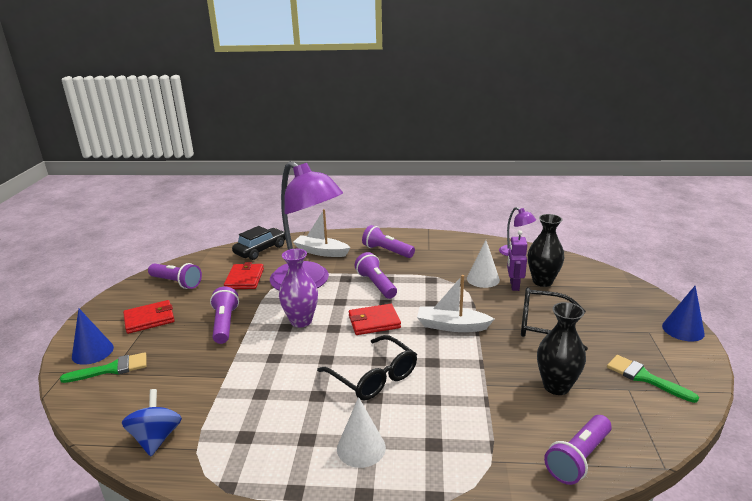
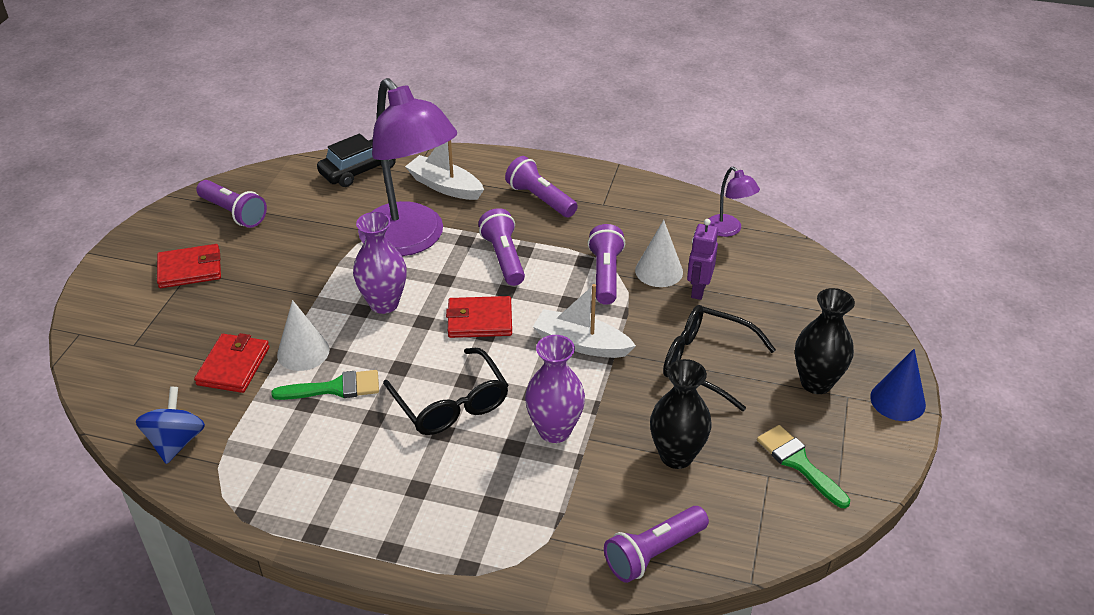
camera: 10 degrees right, 15 degrees up
(92, 352) = (115, 309): blue cone -> none
(112, 369) = (135, 339): green brush -> green brush (335, 388)
(225, 324) = (284, 292): purple flashlight -> purple flashlight (605, 275)
(244, 279) = (326, 220): red wallet -> red wallet (233, 366)
(361, 448) = (405, 495): white cone -> white cone (303, 352)
(459, 383) = (554, 430): none -> purple vase
(542, 281) = (743, 289): black vase -> black vase (816, 383)

